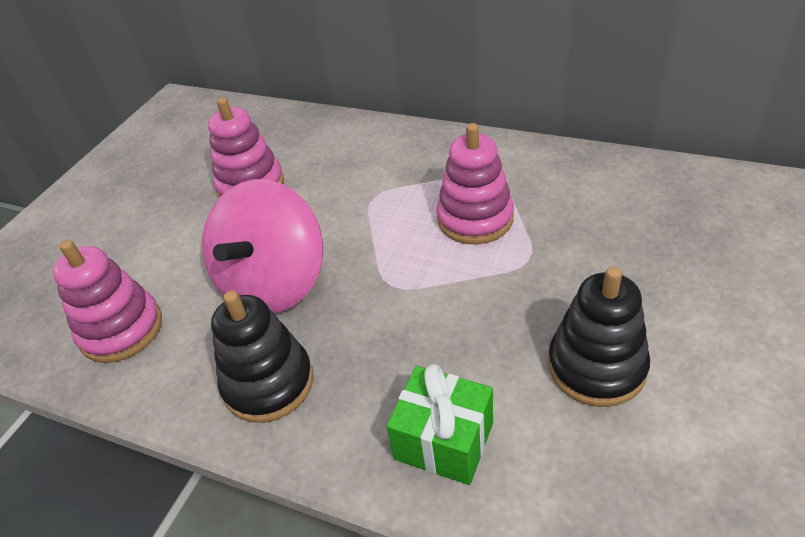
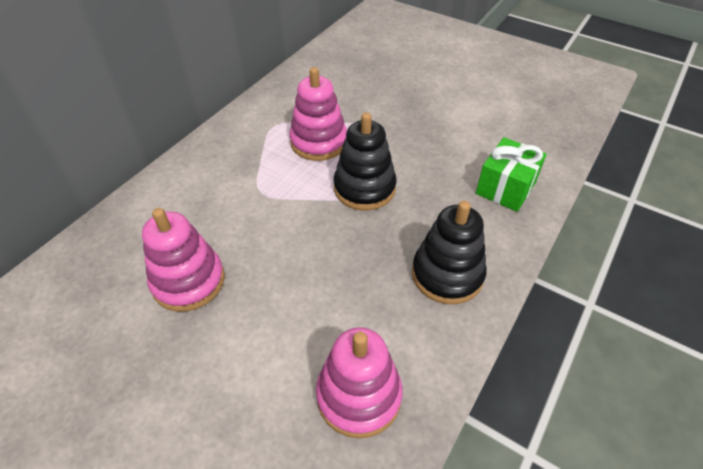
camera: 85 degrees left, 5 degrees up
(274, 283) = (340, 266): pink spinning top -> none
(596, 366) = (462, 120): black stacking toy -> black stacking toy (364, 188)

